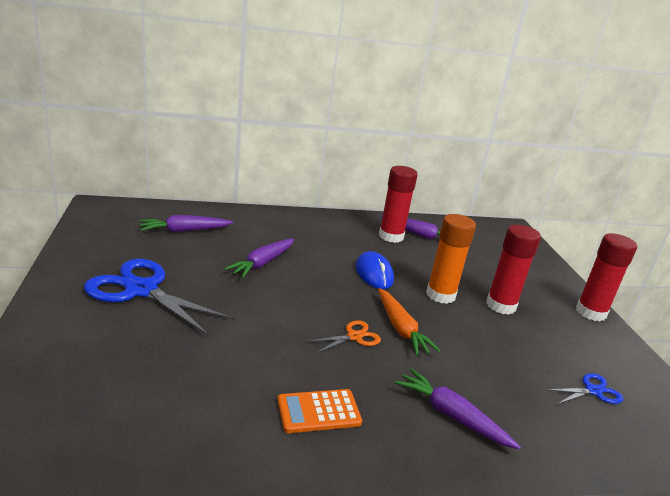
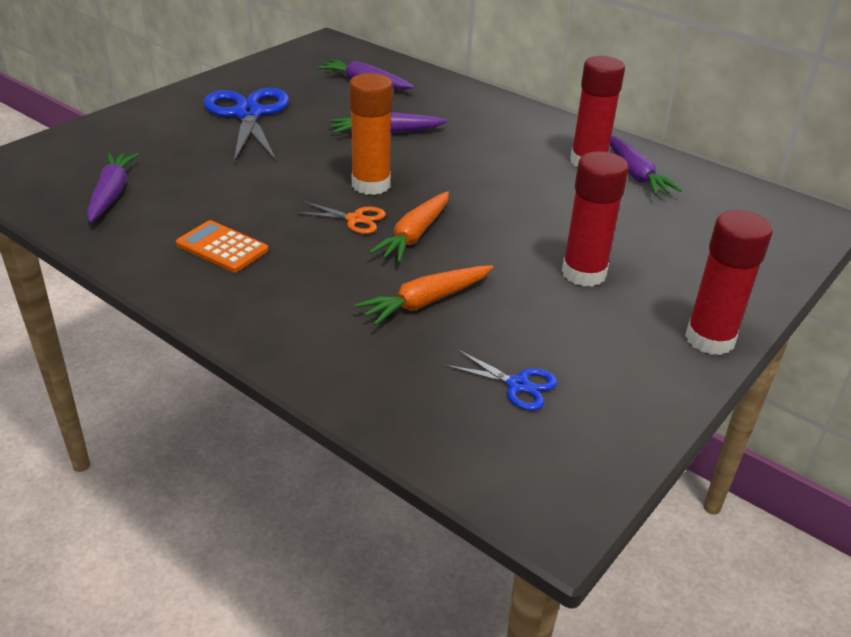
camera: 50 degrees right, 10 degrees up
(374, 273) = (487, 184): blue mouse -> none
(440, 295) = (525, 232): orange glue stick -> orange glue stick (371, 185)
(452, 416) = (320, 311): purple carrot -> purple carrot (111, 194)
(481, 369) = (426, 302): none -> orange carrot

